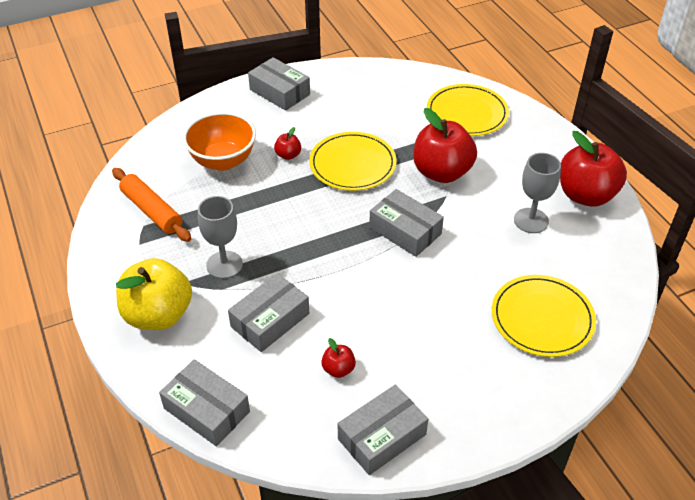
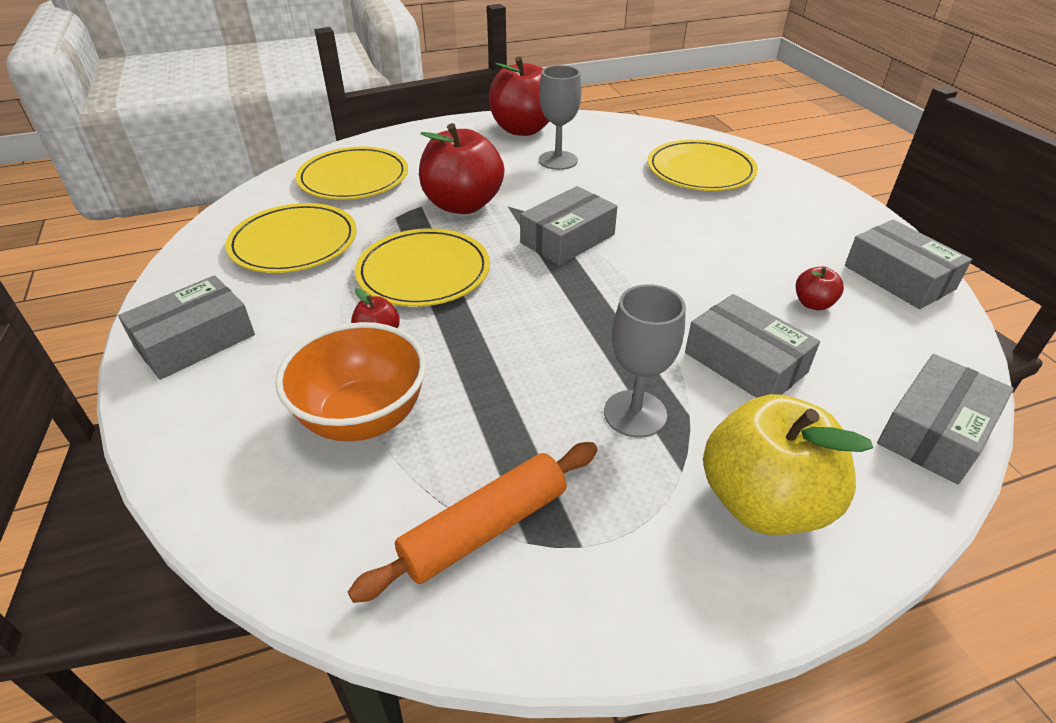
camera: 85 degrees left, 5 degrees down
(377, 104) = (294, 243): none -> yellow plate

